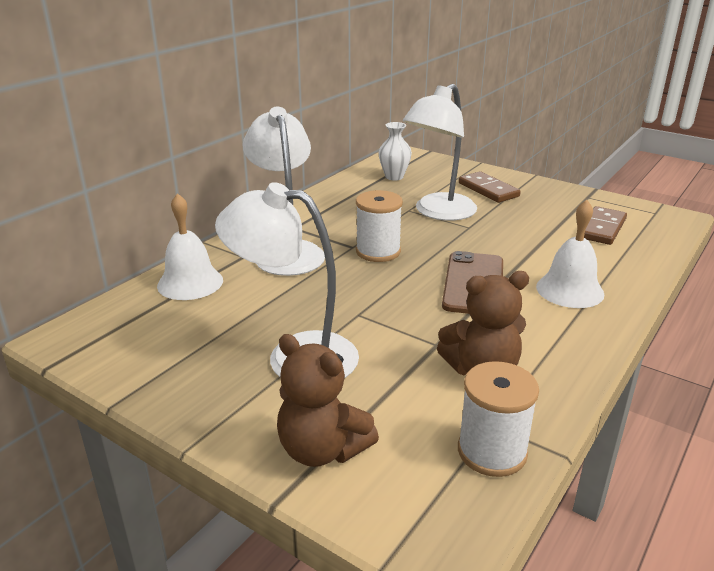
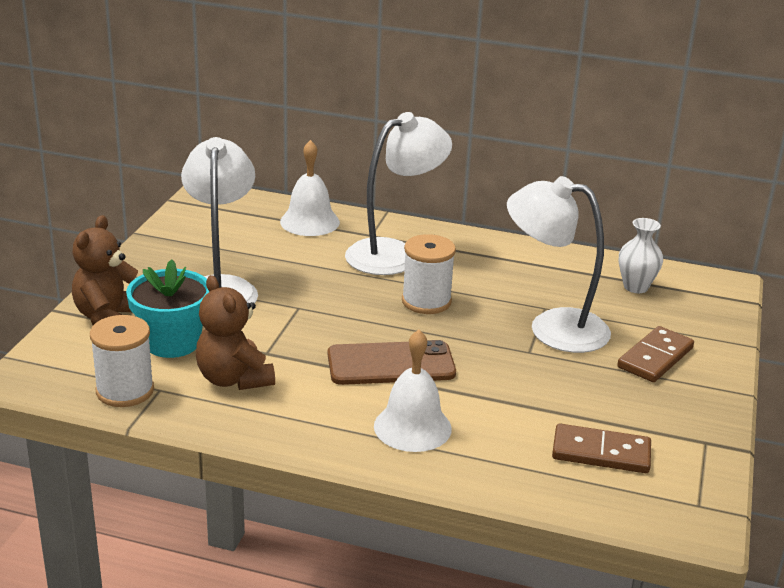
camera: 70 degrees right, 0 degrees up
(397, 404) = (172, 342): none -> turquoise flower pot

